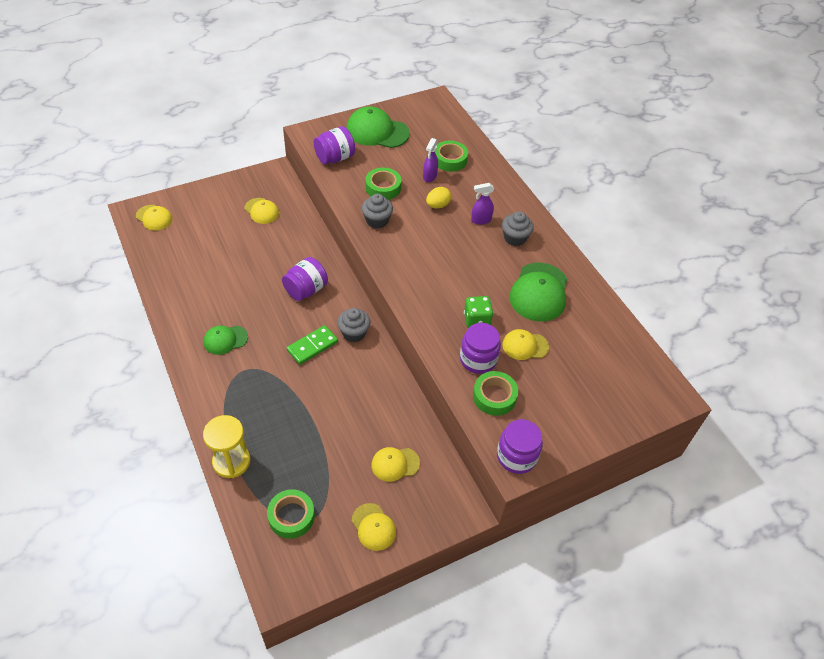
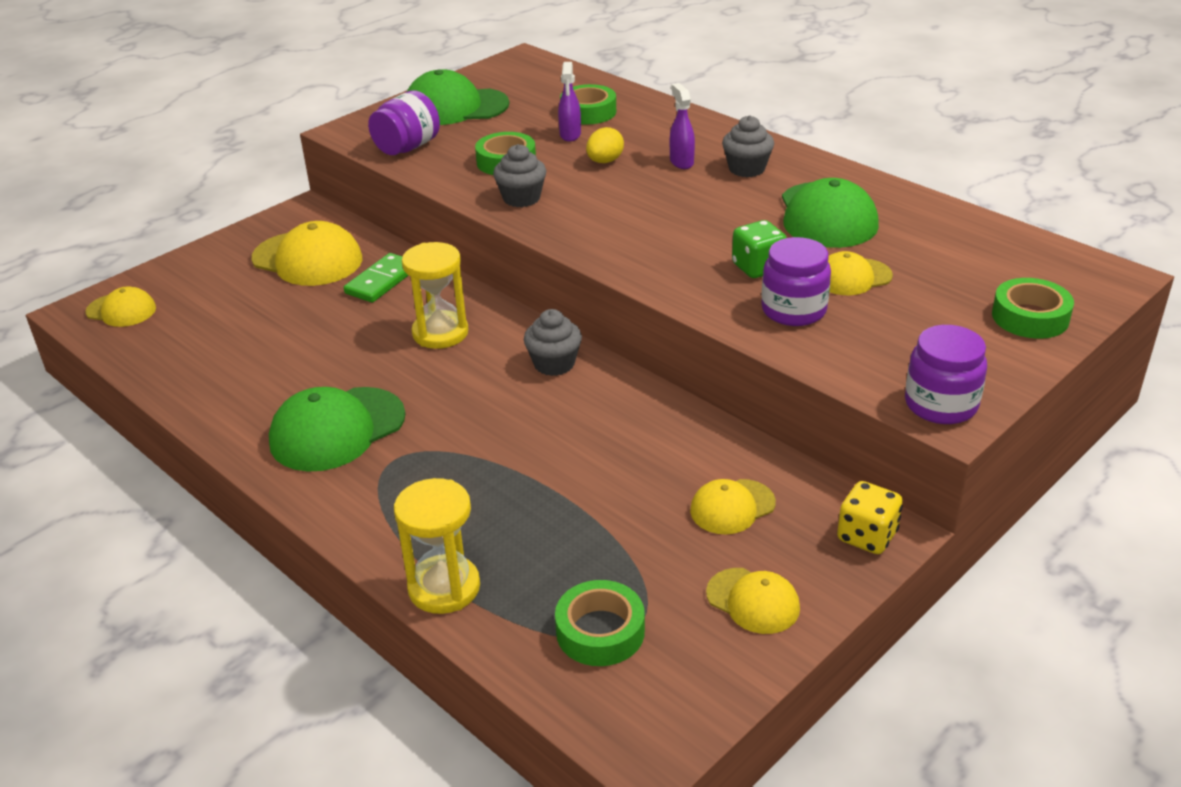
camera: 15 degrees left, 15 degrees down
(225, 340) = (337, 429): green cap -> green cap, size x1.72
(261, 211) = (307, 259): yellow cap -> yellow cap, size x1.72
(306, 290) = (440, 333): purple jar -> yellow hourglass
(312, 346) = (495, 398): green domino -> green domino (382, 281)
(452, 509) = (867, 536): none -> yellow dice
(480, 220) = (681, 162): purple spray bottle -> purple spray bottle turned 105 degrees clockwise
(494, 396) = (851, 345): green tape -> green tape (1030, 317)

